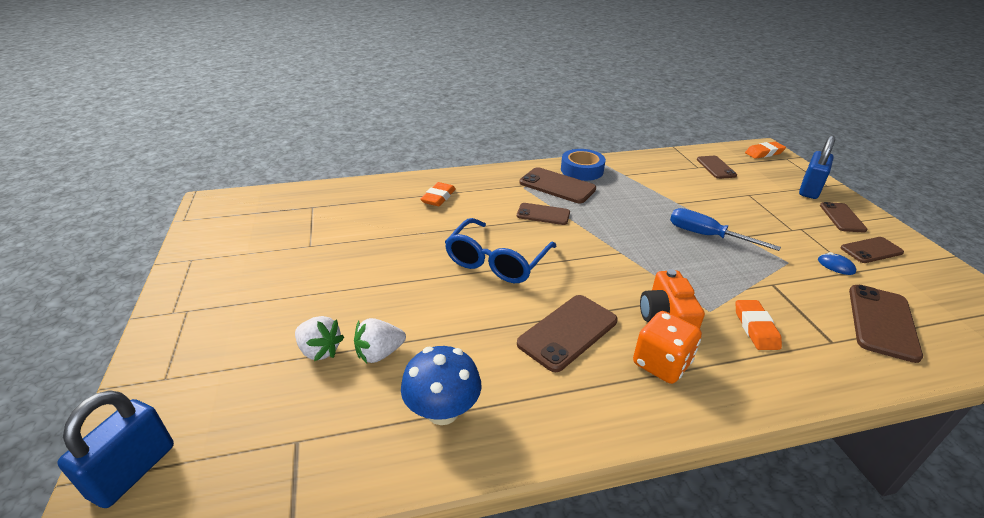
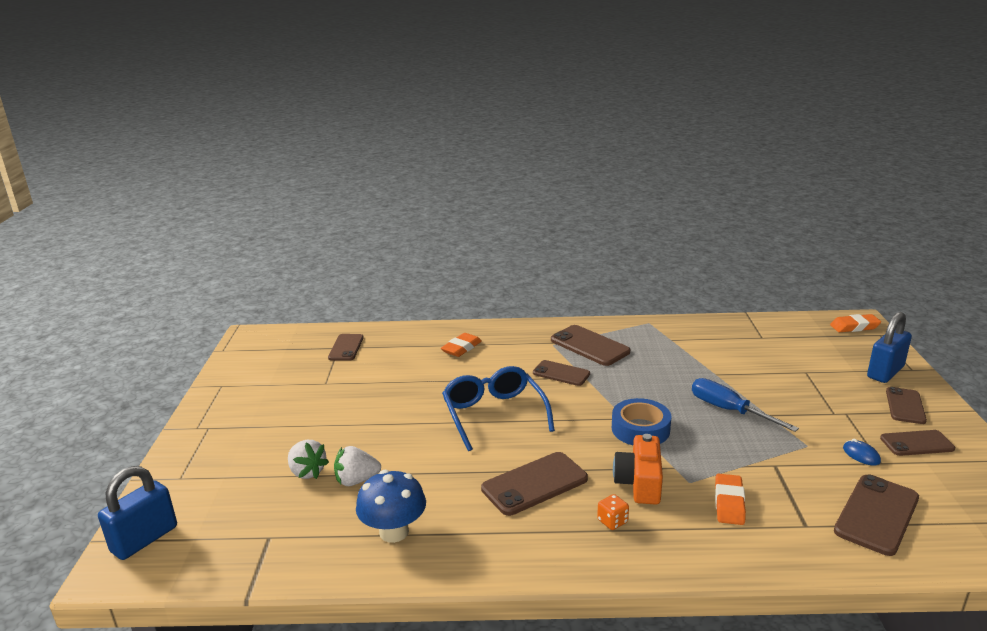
camera: 15 degrees right, 10 degrees down
(496, 261) = (494, 414): blue glasses -> blue glasses turned 120 degrees clockwise
(582, 170) = (625, 331): blue tape -> blue tape (640, 429)
(661, 363) = (612, 521): orange dice -> orange dice, size x0.51
(716, 167) = (783, 339): brown phone -> brown phone (346, 347)

